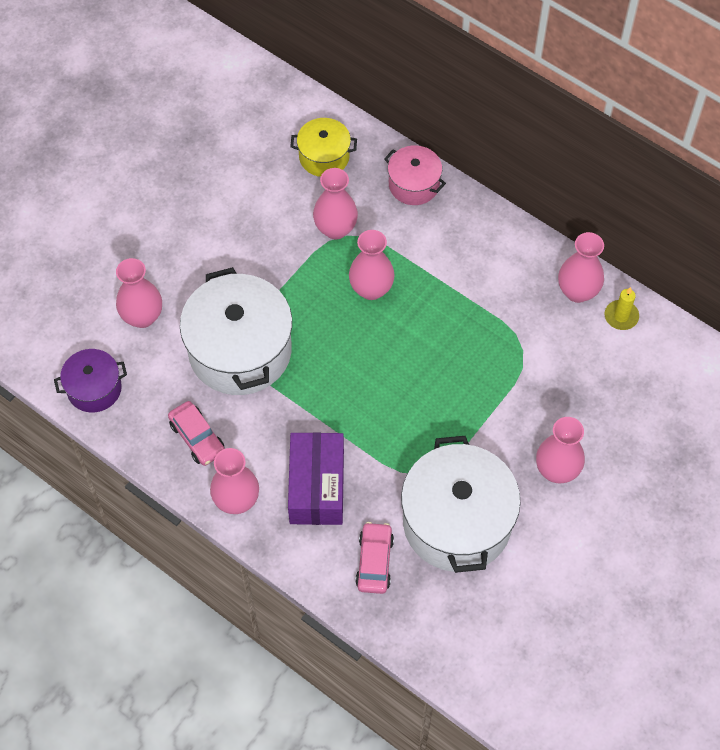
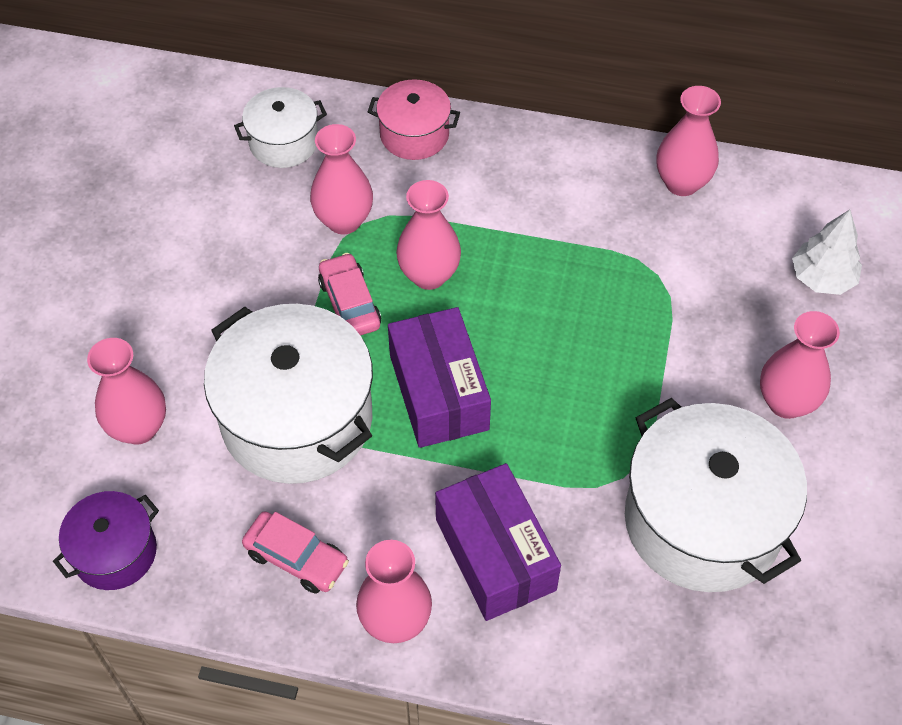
camera: 25 degrees left, 5 degrees down
(324, 157) = (284, 142): yellow pot -> white pot
(336, 370) = (438, 392): none -> purple box
(374, 562) = (627, 621): pink car -> pink car (349, 304)
(621, 316) = (749, 191): yellow candle -> none
(633, 397) = (822, 278): none -> white tree

